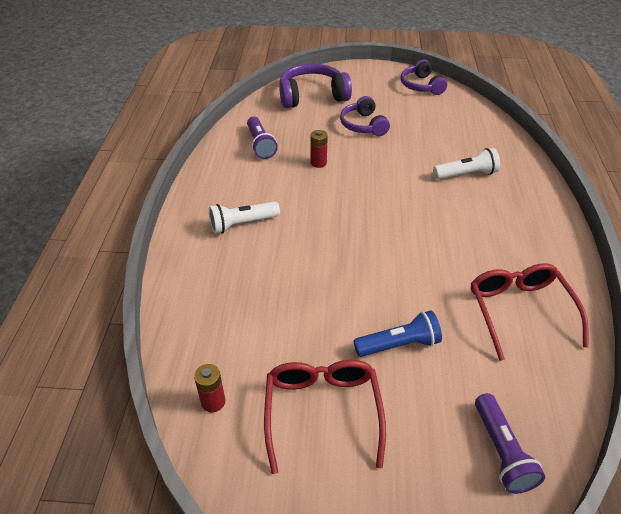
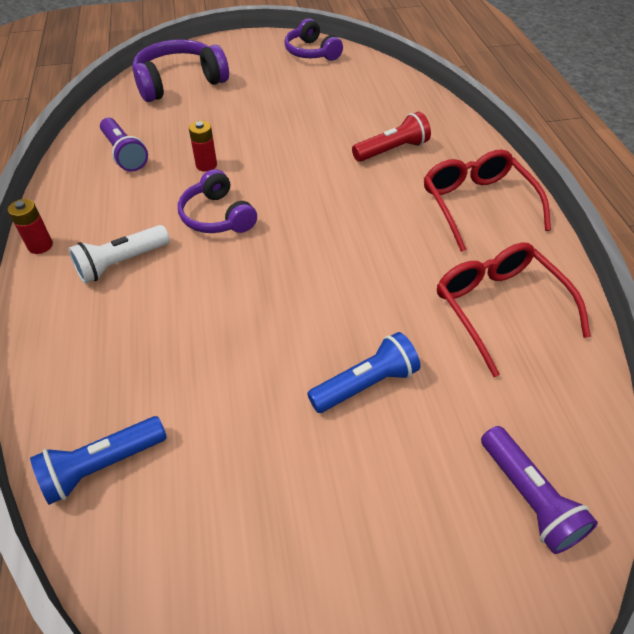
camera: 15 degrees left, 5 degrees up
(202, 358) = (102, 466): none -> blue flashlight
(213, 402) = (131, 527): red battery -> red battery (40, 245)
(322, 411) = (288, 502): red glasses -> red glasses (477, 204)
(363, 125) = (252, 109): purple headphones -> purple headphones (217, 216)
(466, 174) = (392, 150): white flashlight -> red flashlight

